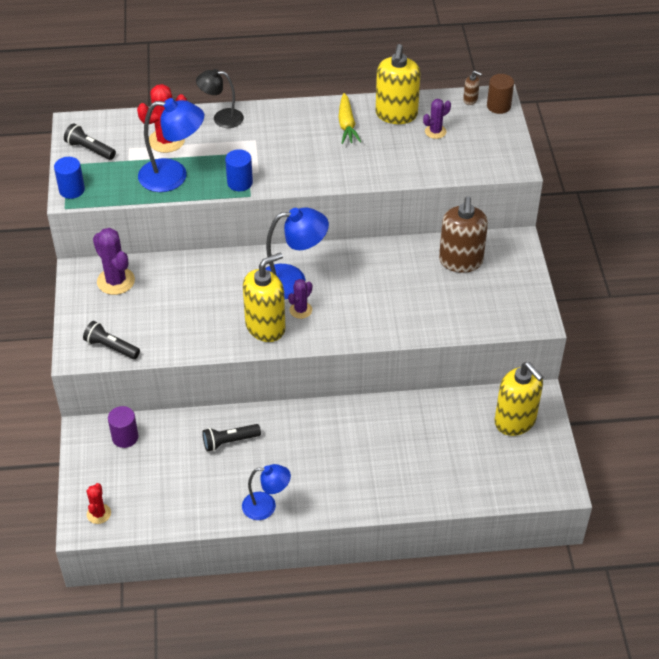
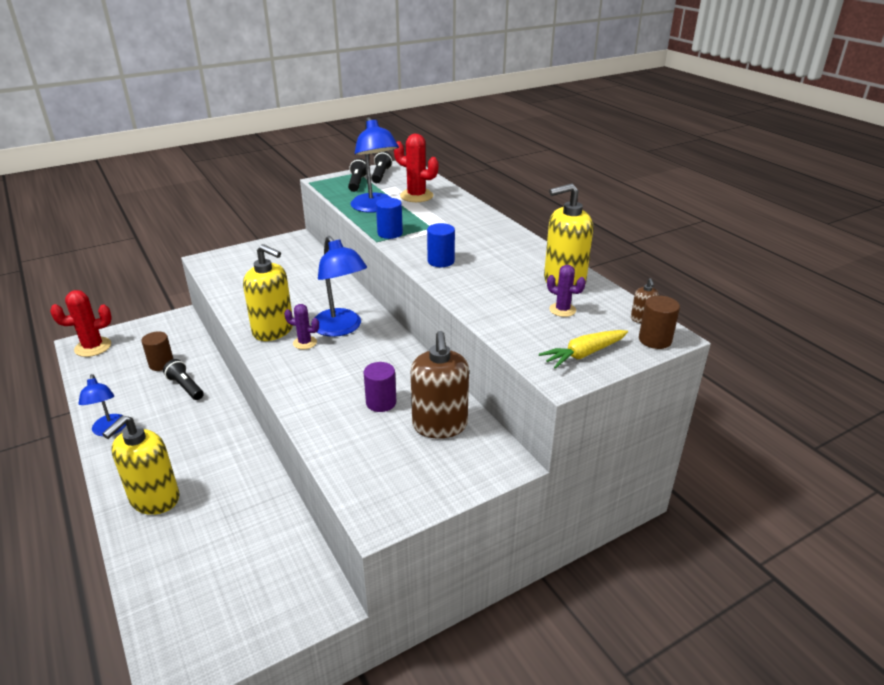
camera: 65 degrees right, 15 degrees down
(72, 190) = (330, 180): blue cylinder -> blue cylinder (441, 261)
(99, 514) = (93, 347): red cactus -> red cactus, size x1.68
(111, 347) = (219, 270): black flashlight -> black flashlight (357, 183)
(116, 281) = (293, 253): purple cactus -> none
(125, 437) = (177, 336): purple cylinder -> purple cylinder (381, 402)
(174, 456) = (161, 364): none -> brown cylinder
(221, 118) = (466, 208): black lamp -> none
(347, 124) = (519, 261): yellow carrot -> yellow carrot (584, 354)
(460, 261) = (440, 425): brown soap dispenser -> brown soap dispenser turned 75 degrees counterclockwise
(515, 421) = (276, 591): yellow soap dispenser -> yellow soap dispenser (154, 499)

